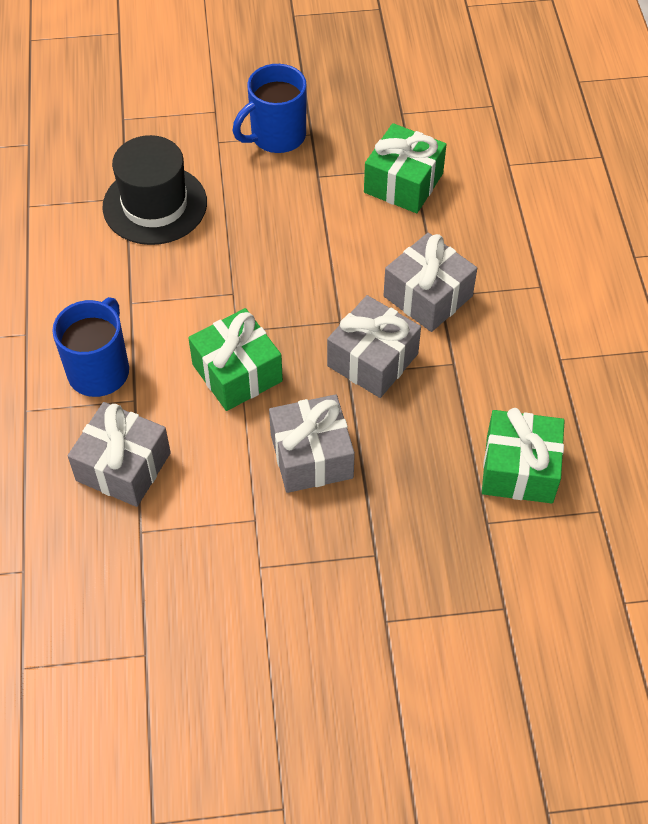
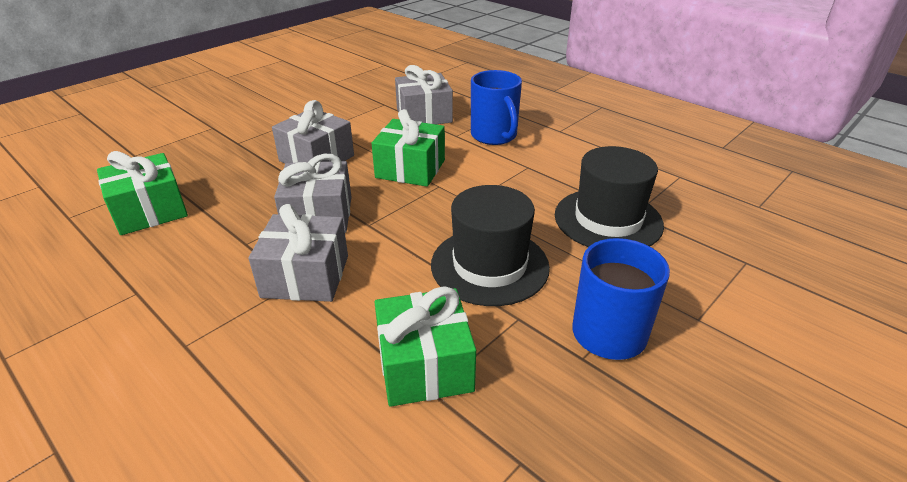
camera: 140 degrees right, 20 degrees down
(291, 223) = (489, 265): none -> black hat

